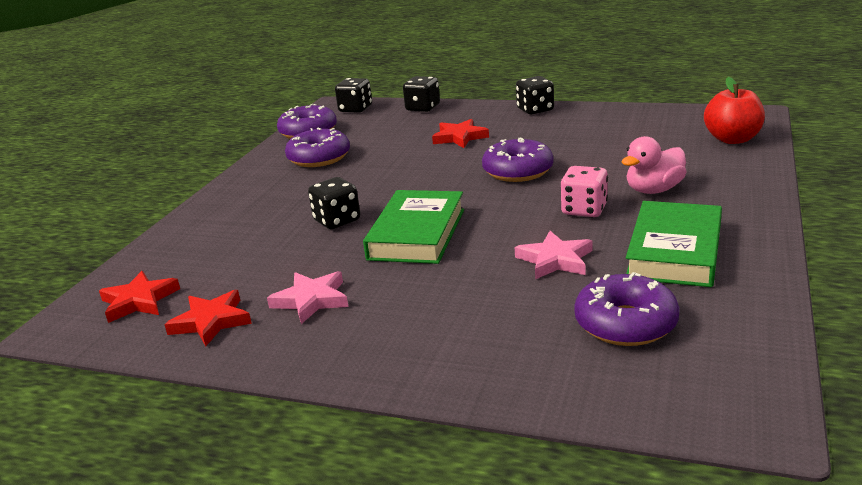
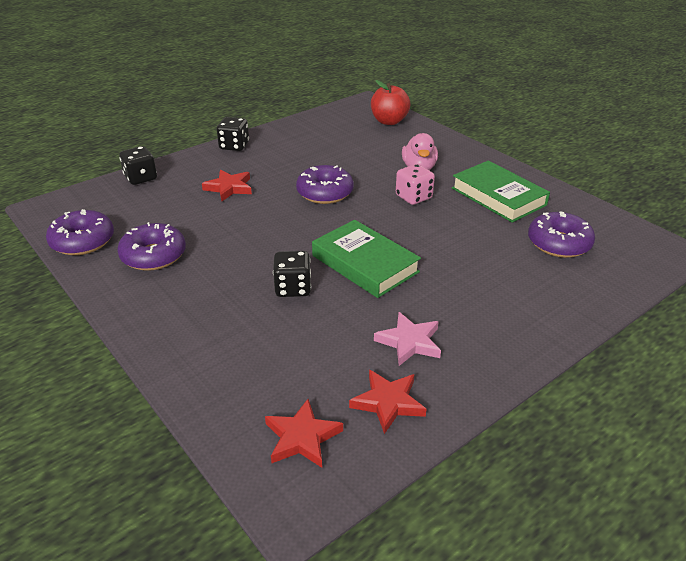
camera: 60 degrees left, 10 degrees up
(355, 109) = (77, 203): black dice -> none
(555, 260) = (465, 232): pink star -> none

